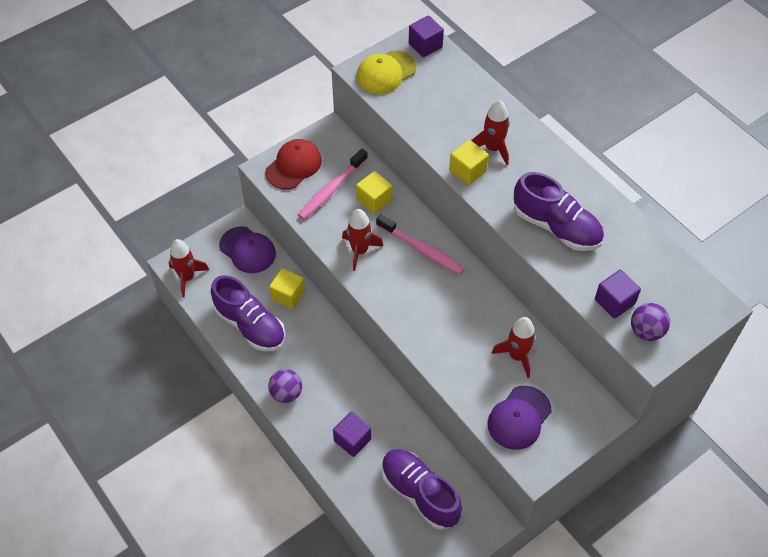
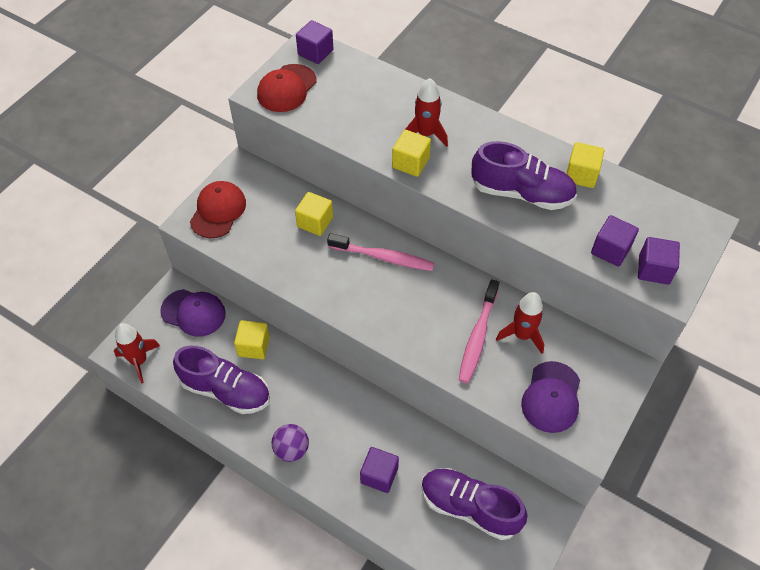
camera: 20 degrees left, 0 degrees up
(331, 189) = (267, 224): pink toothbrush -> pink toothbrush (477, 337)
(359, 251) = (321, 277): red rocket -> none
(386, 72) = (286, 88): yellow cap -> red cap
(620, 226) = (581, 175): none -> yellow cube
(646, 331) = (654, 269): purple ball -> purple cube

